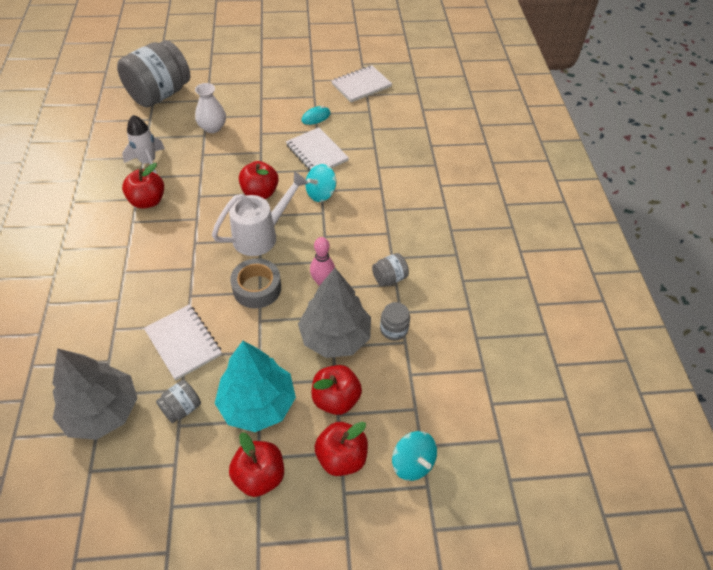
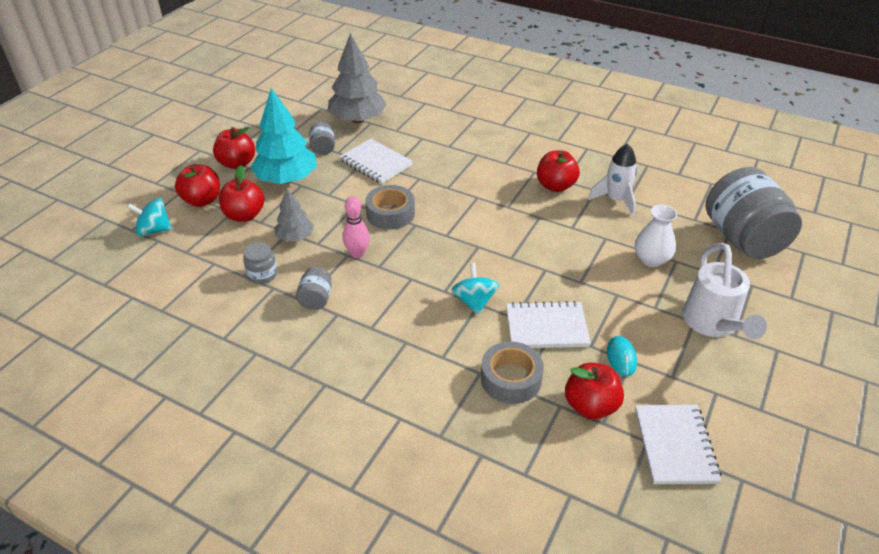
camera: 125 degrees right, 10 degrees down
(183, 343) = (376, 163): white notebook -> white notebook turned 45 degrees clockwise
(260, 193) = (511, 257): red apple -> red apple (590, 406)
(261, 235) = (450, 237): white watering can -> white watering can (713, 324)
(335, 337) = (295, 237): grey tree -> grey tree, size x0.55
(371, 153) = (511, 379): none -> grey tape

